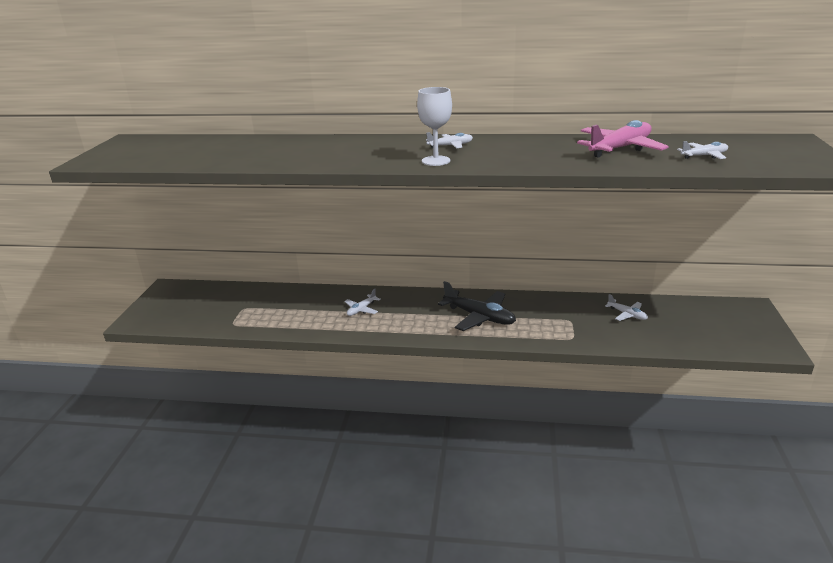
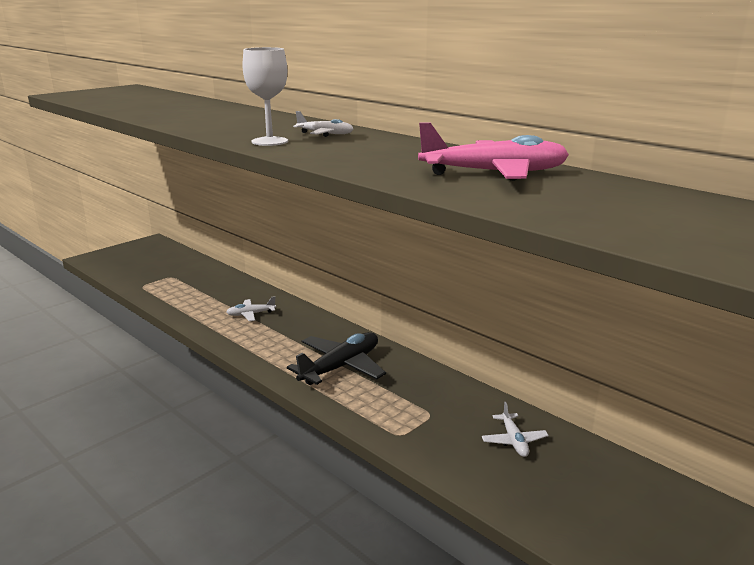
camera: 35 degrees right, 5 degrees down
(479, 317) = (341, 367): black plane -> black plane turned 120 degrees counterclockwise
(704, 156) = (584, 205): white plane -> none

